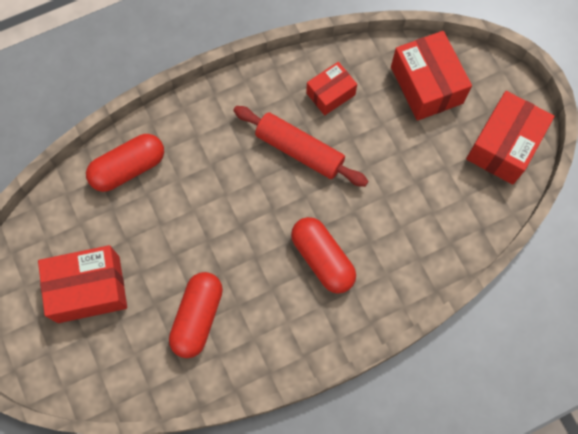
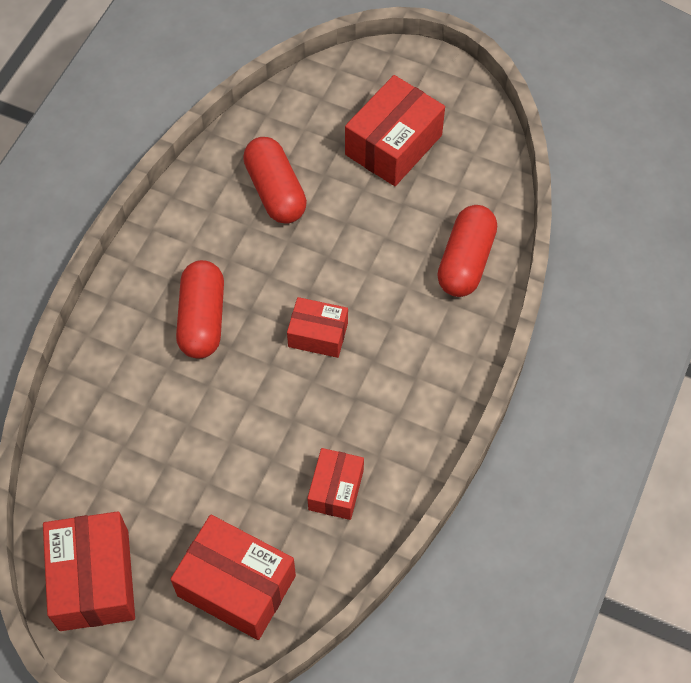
camera: 140 degrees right, 10 degrees down
(260, 192) = (318, 334): none -> red box
(299, 150) = (315, 403): red rolling pin -> none
(322, 259) = (202, 319): red capsule -> red capsule turned 75 degrees clockwise

